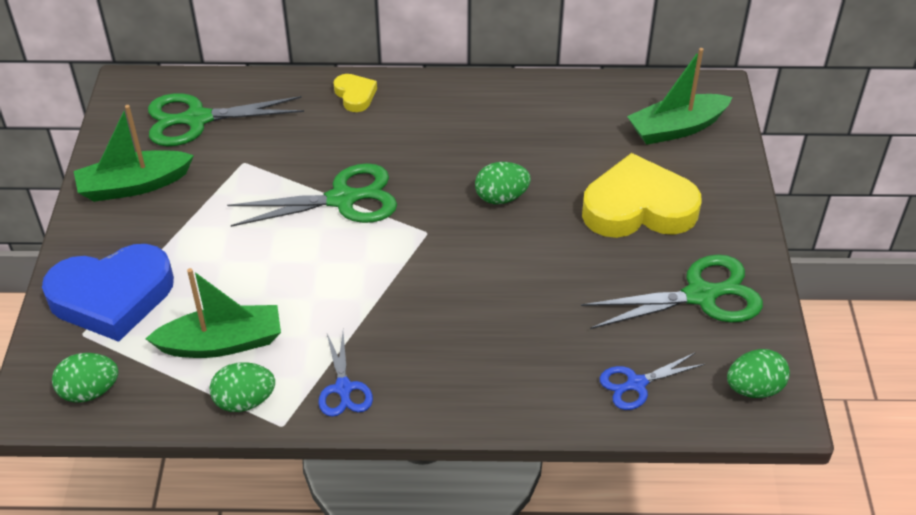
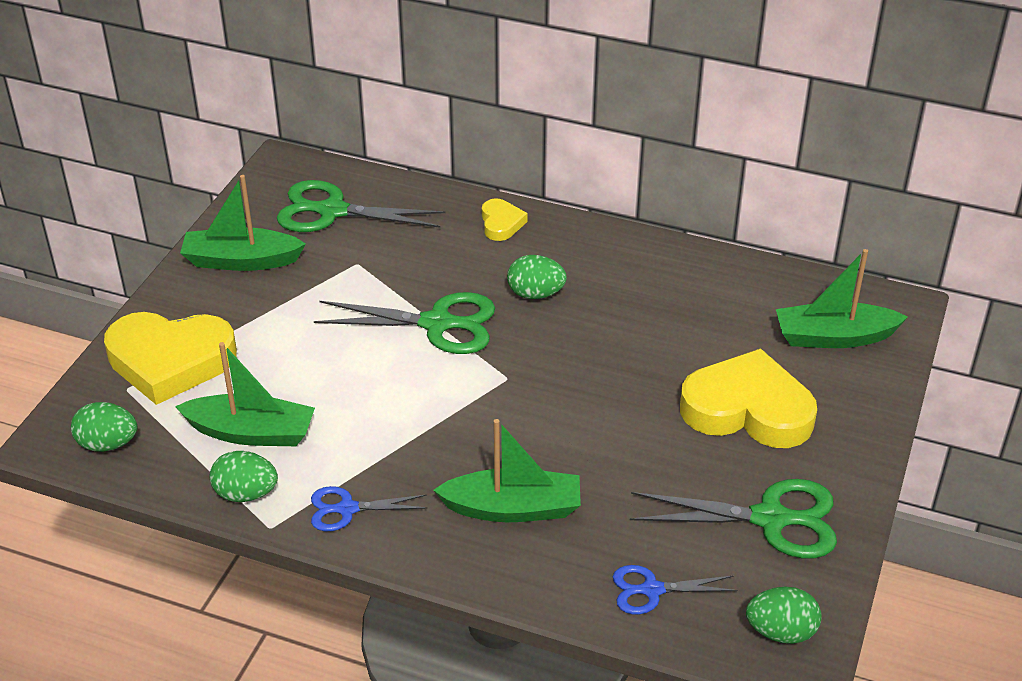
camera: 20 degrees right, 5 degrees down
(112, 297) = (170, 361): blue heart -> yellow heart
(343, 389) = (346, 509): blue scissors -> blue scissors turned 75 degrees clockwise
(488, 346) = (513, 508): none -> green boat
(501, 197) = (603, 362): green egg -> green egg (535, 294)

